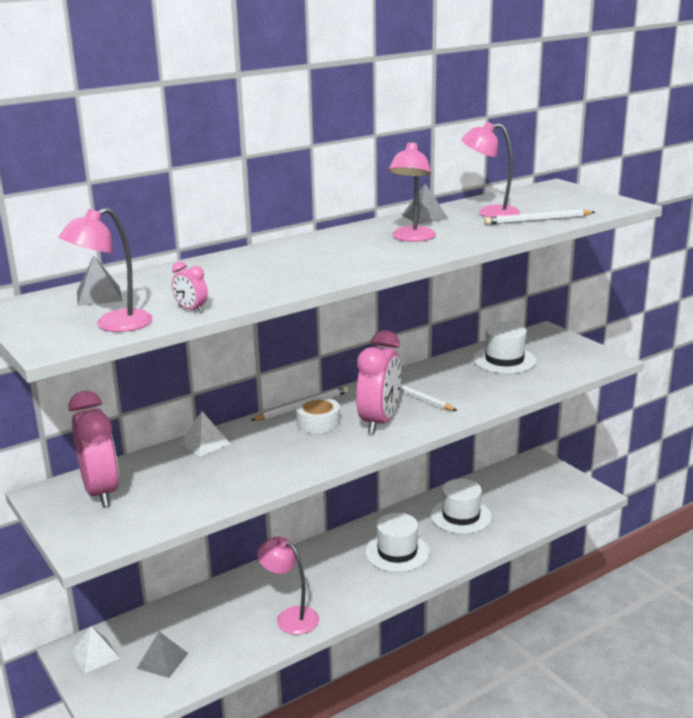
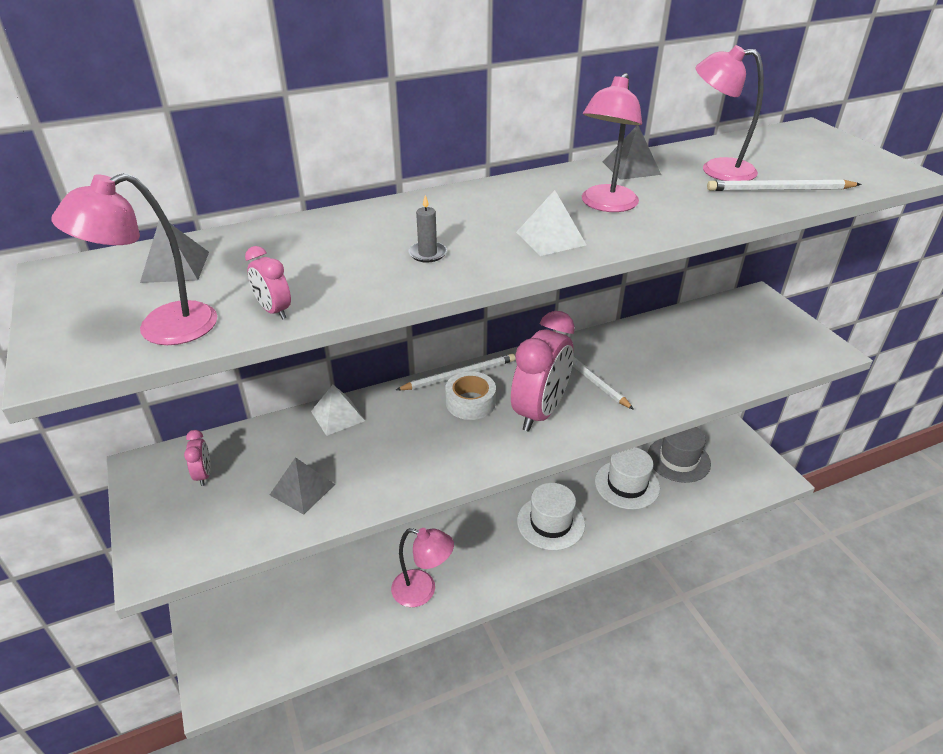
camera: 10 degrees right, 15 degrees up
(95, 655) = (219, 606): white pyramid -> white pyramid (550, 238)
(101, 492) = (204, 475): pink clock -> pink clock, size x0.43
(162, 660) = (282, 626): grey pyramid -> grey pyramid (302, 489)
(289, 273) = (427, 254): none -> grey candle
(290, 617) = (422, 591): pink lamp -> pink lamp turned 150 degrees clockwise
(504, 360) = (703, 335): white hat -> none
(504, 492) = (678, 459): none -> grey hat

